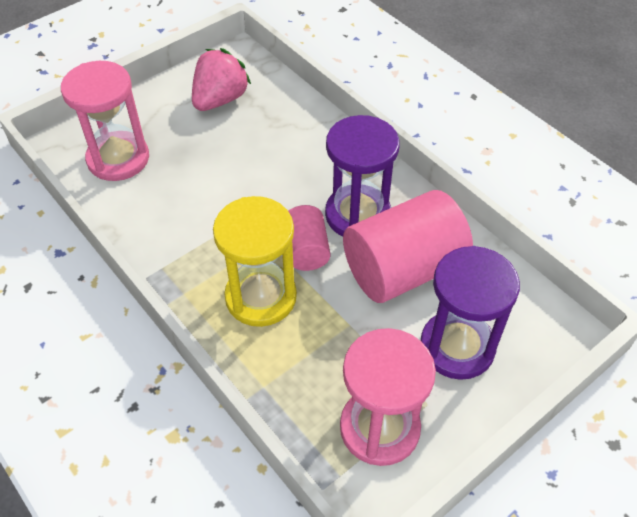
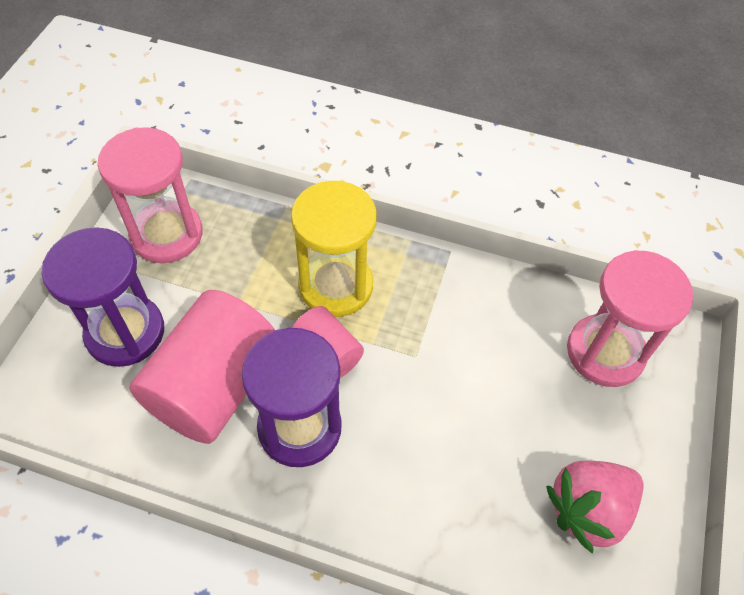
camera: 145 degrees right, 5 degrees up
(220, 100) = (588, 509): pink strawberry -> pink strawberry turned 60 degrees clockwise

